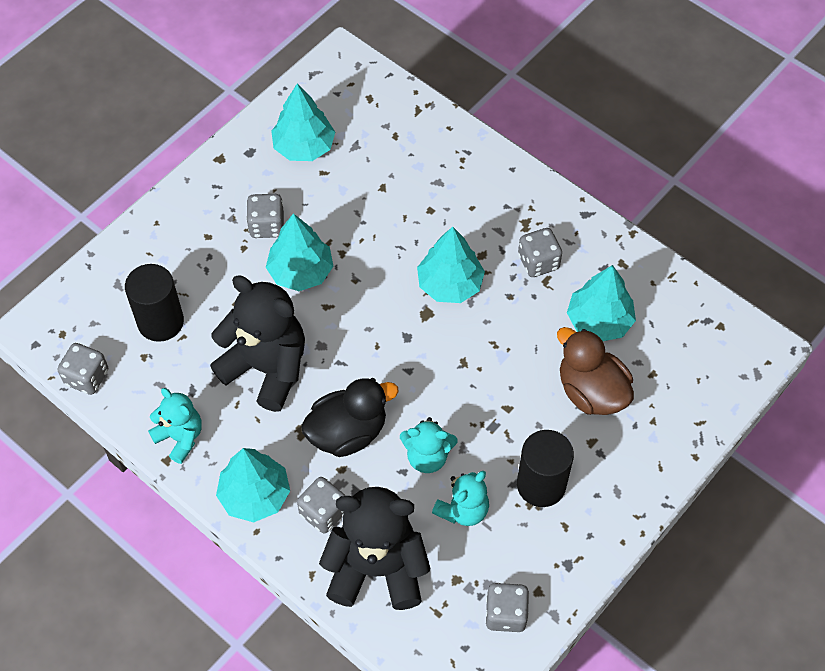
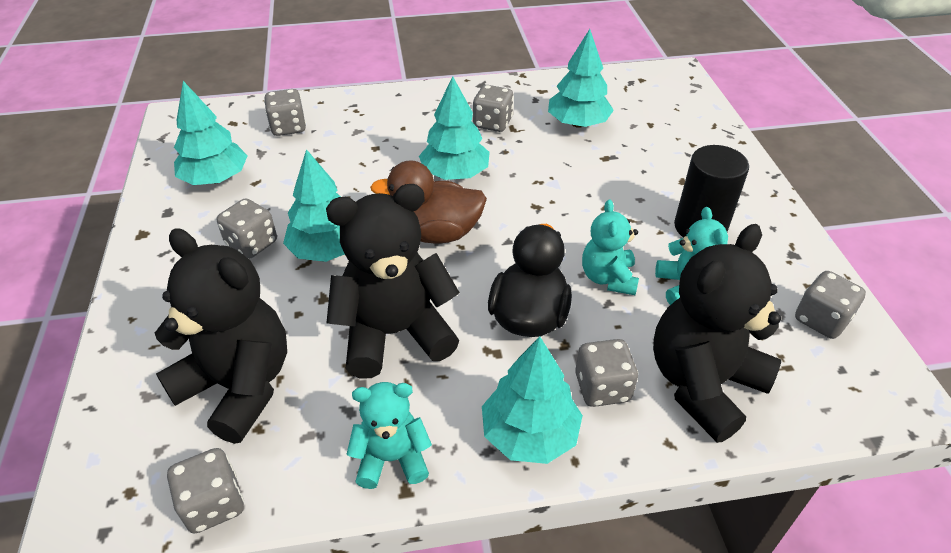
camera: 50 degrees left, 15 degrees down
(160, 322) = (239, 386): black cylinder -> black teddy bear
(398, 136) = (288, 127): none -> grey dice
(427, 456) = (608, 278): turquoise teddy bear -> turquoise teddy bear turned 135 degrees clockwise
(591, 391) = (636, 158): brown duck -> brown duck (436, 233)

